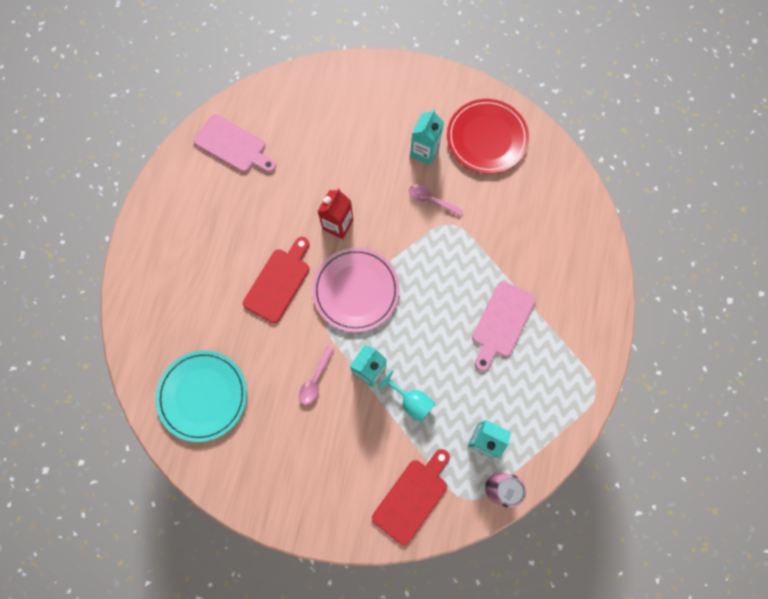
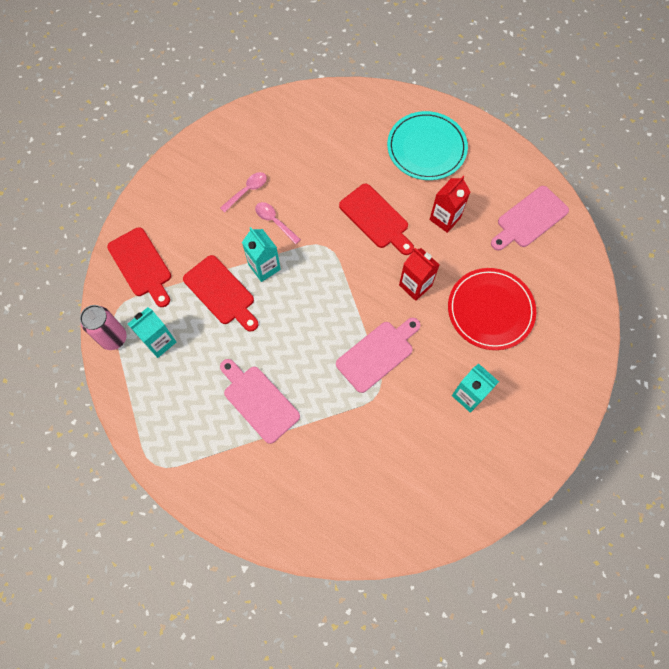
camera: 110 degrees right, 5 degrees down
(203, 396) = (298, 135): turquoise plate -> turquoise plate (426, 148)
(257, 219) = (445, 218): none -> red carton
(356, 290) = (343, 280): pink plate -> none
(411, 401) = (221, 293): turquoise goblet -> red cutting board
(417, 236) = (377, 354): none -> pink cutting board
(431, 200) = (411, 382): pink spoon -> pink spoon (247, 191)
(487, 138) = (465, 467): red plate -> red plate (490, 310)

